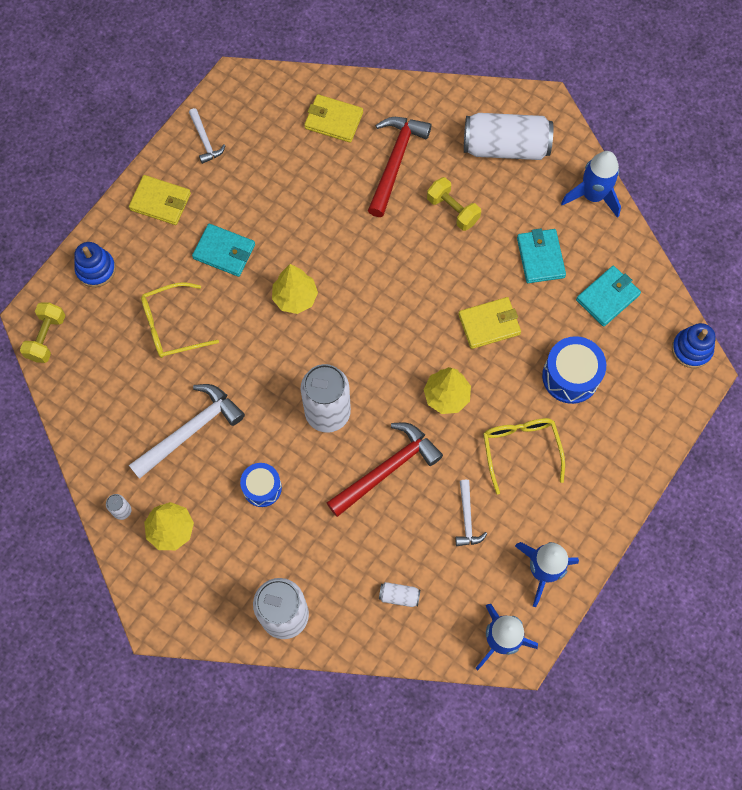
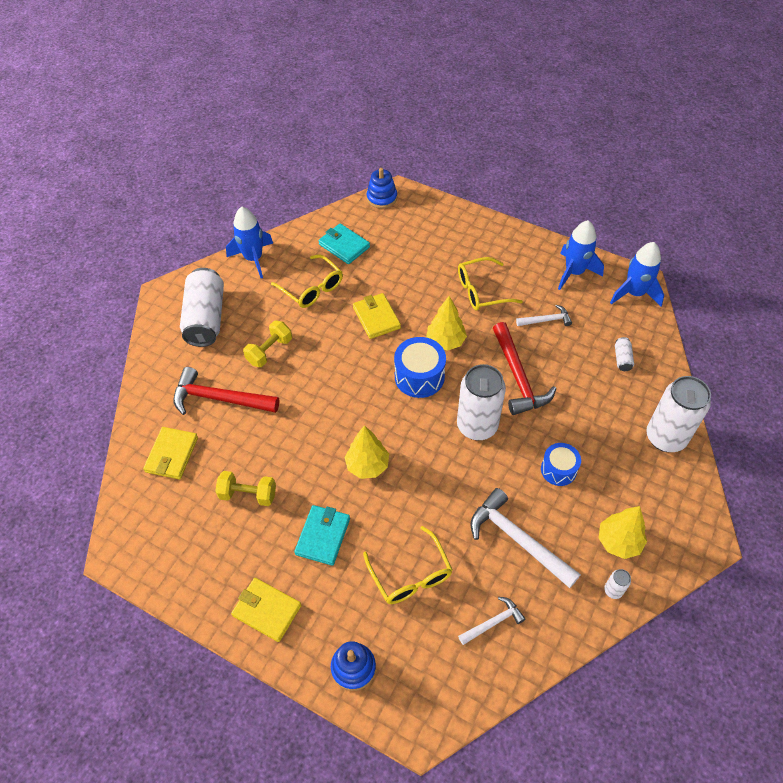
camera: 95 degrees left, 15 degrees down
(46, 337) = (442, 709): yellow dumbbell -> yellow dumbbell (248, 494)
(160, 202) = (267, 610): yellow wallet -> yellow wallet turned 75 degrees counterclockwise
(205, 140) = (191, 575): white hammer -> white hammer (493, 622)
(387, 469) = (518, 377): red hammer -> red hammer turned 150 degrees counterclockwise
(540, 257) = (312, 288): turquoise wallet -> yellow glasses
(570, 376) = (414, 264): blue drum -> blue drum (419, 376)

